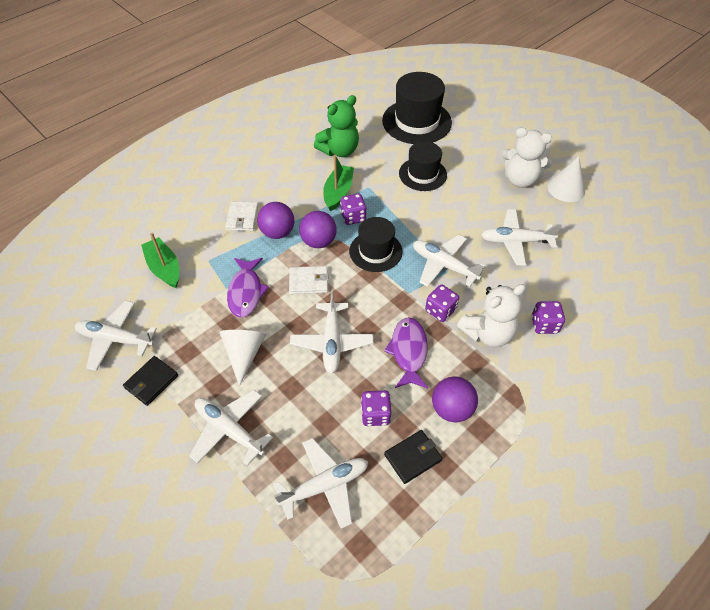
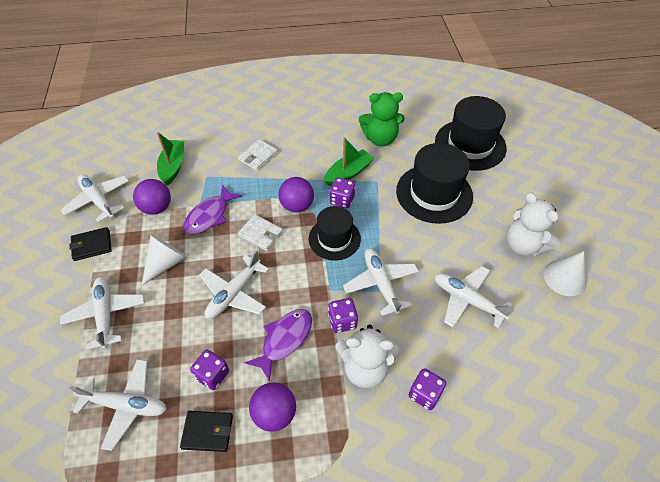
camera: 35 degrees right, 0 degrees up
(277, 232) = (273, 181): purple ball -> purple ball (156, 208)
(422, 174) = (434, 193): black hat -> black hat, size x1.56

